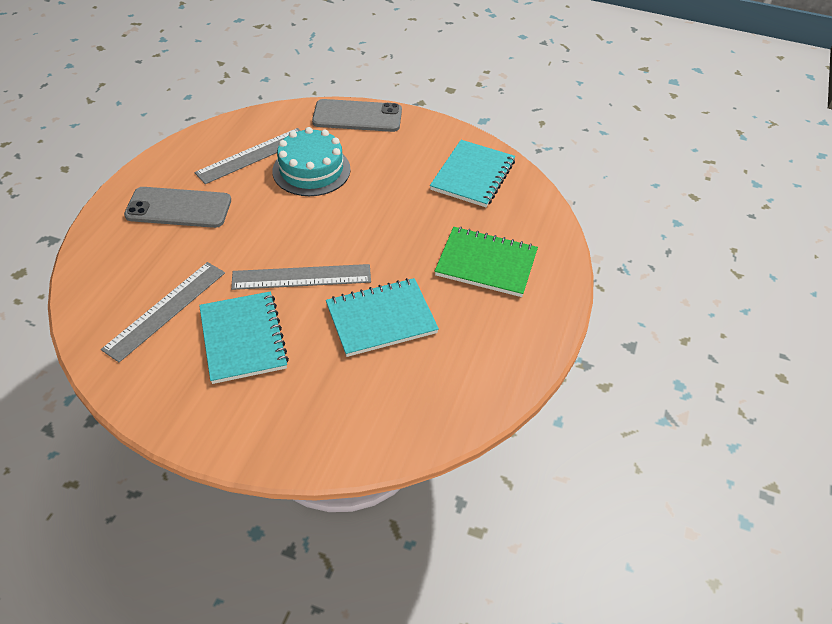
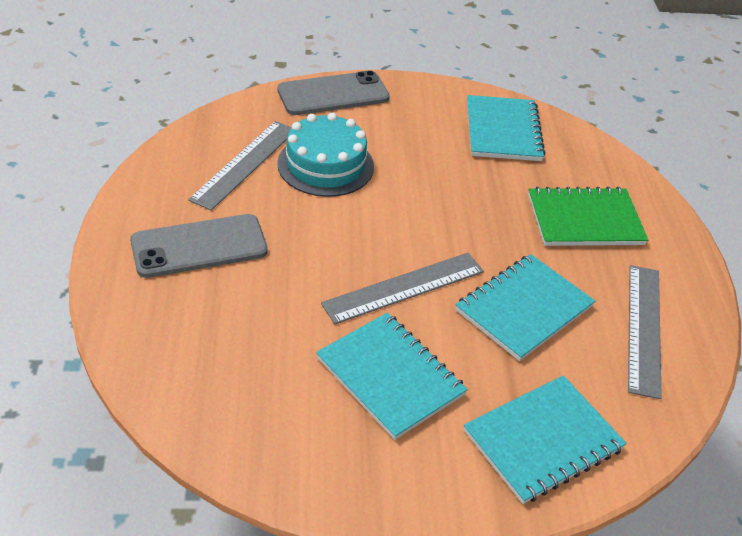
camera: 25 degrees left, 5 degrees down
(165, 310) = (273, 371): grey ruler -> grey ruler (644, 328)
(320, 420) = (543, 440): none -> turquoise notebook

